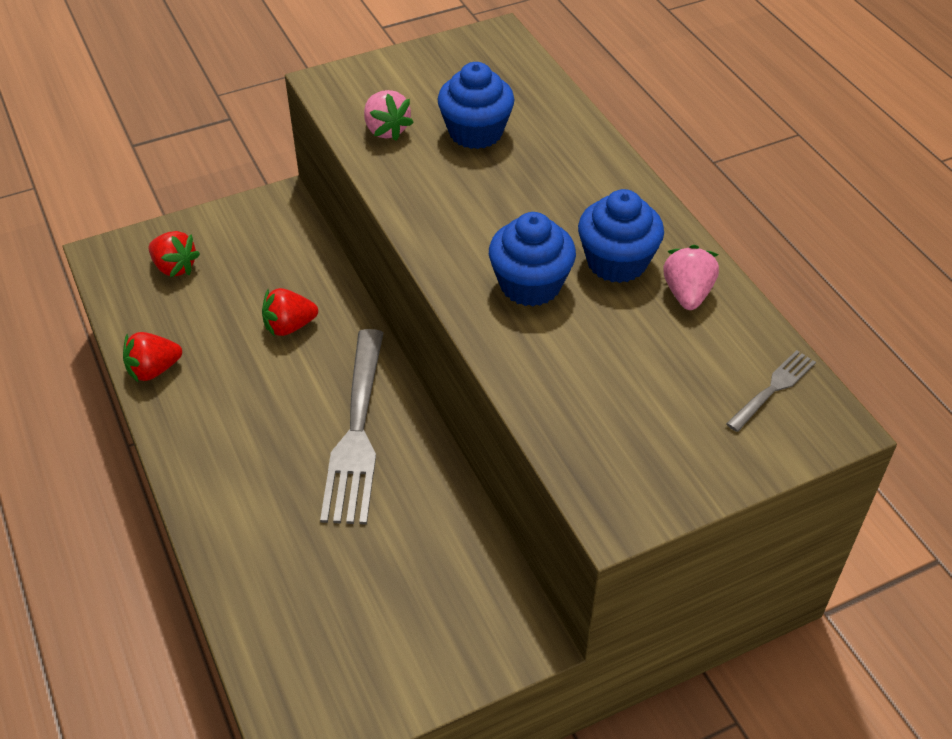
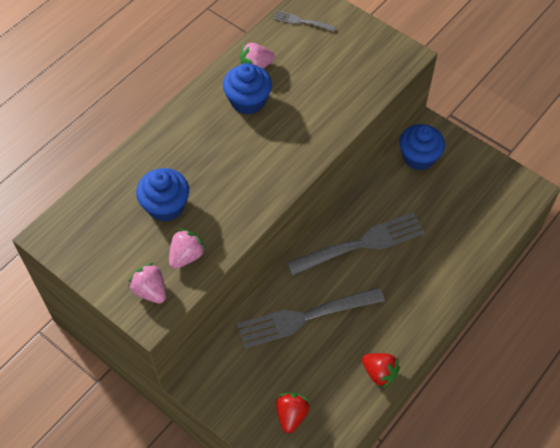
camera: 115 degrees left, 10 degrees up
(289, 326) = (305, 317): red strawberry -> grey fork
(361, 91) = (150, 291): none -> pink strawberry
(530, 285) = (286, 131): blue cupcake -> blue cupcake (418, 157)

